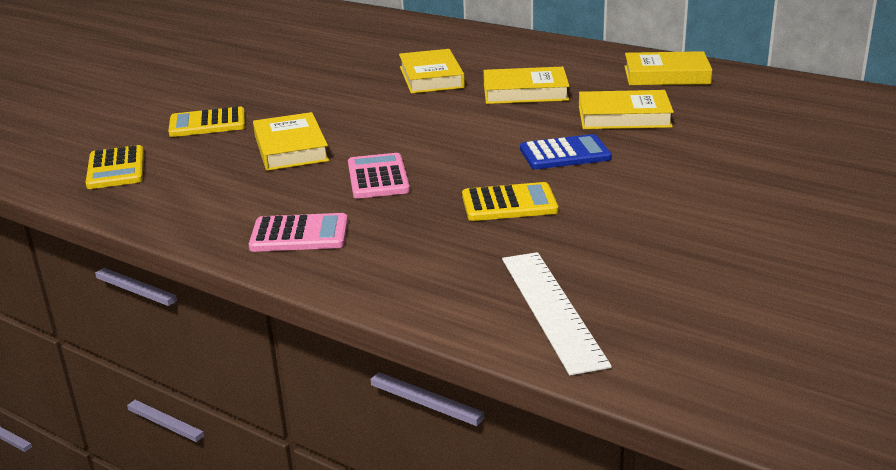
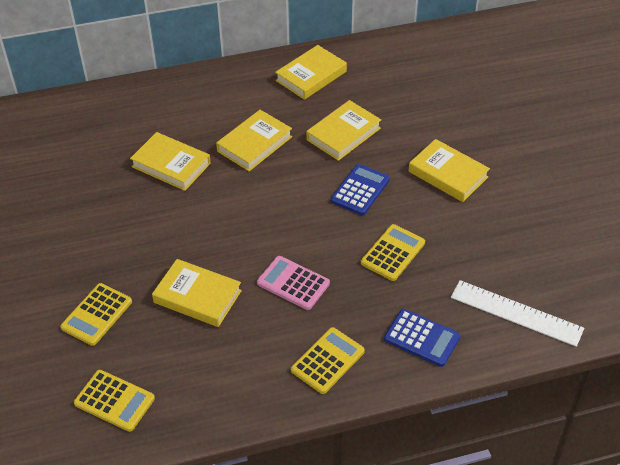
camera: 50 degrees left, 20 degrees up
(299, 234) = (327, 361): pink calculator -> yellow calculator
(412, 269) = (422, 338): none -> blue calculator
(685, 183) = (448, 174): none -> yellow book

